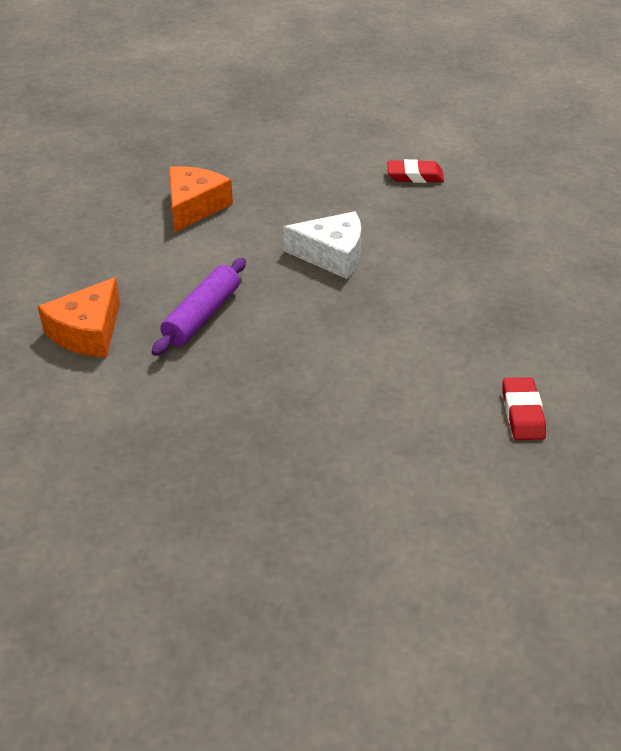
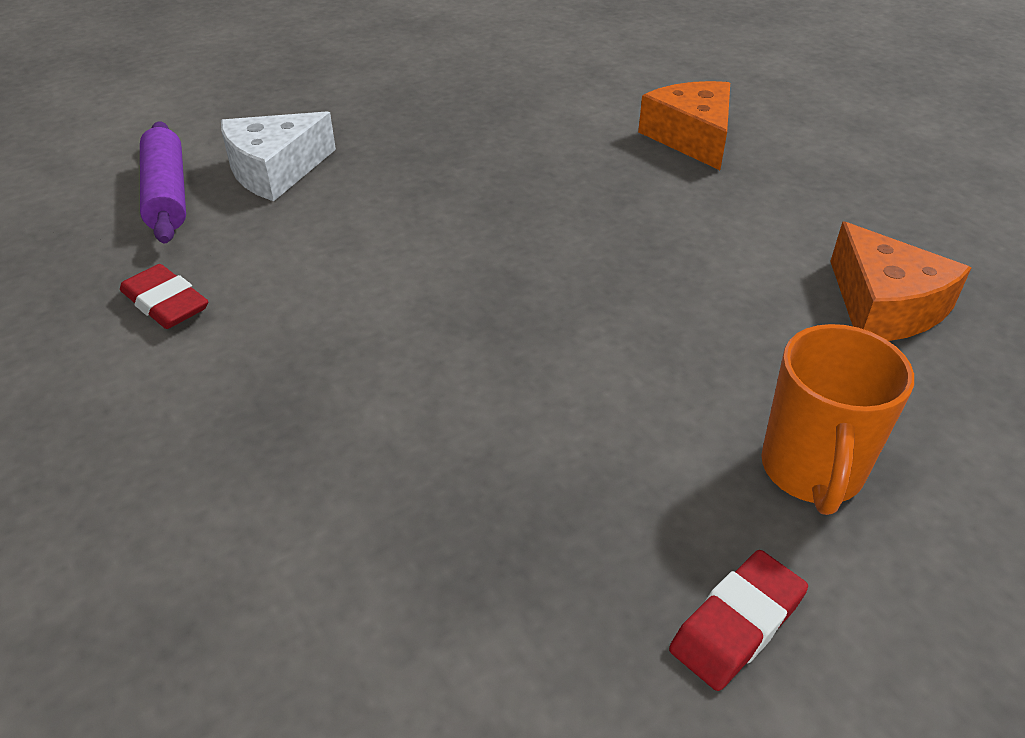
camera: 135 degrees right, 0 degrees up
(202, 315) = (628, 203): purple rolling pin -> purple rolling pin (167, 194)
(328, 187) = (811, 471): none -> orange mug
(332, 255) = (617, 354): white cheese -> white cheese (275, 170)

